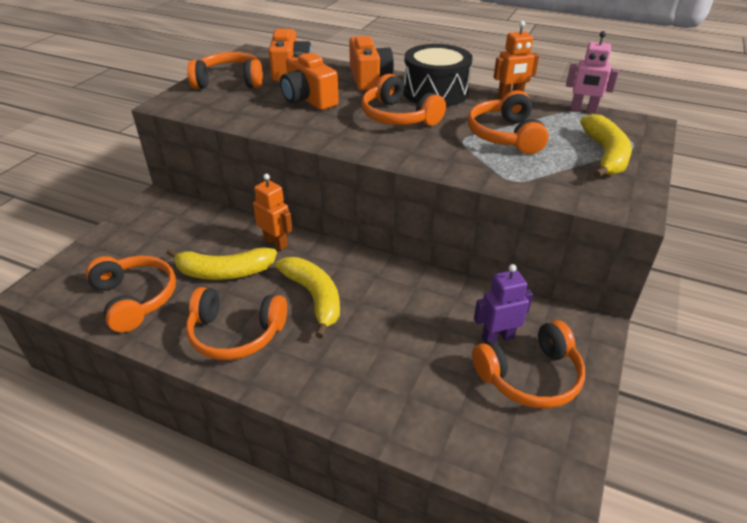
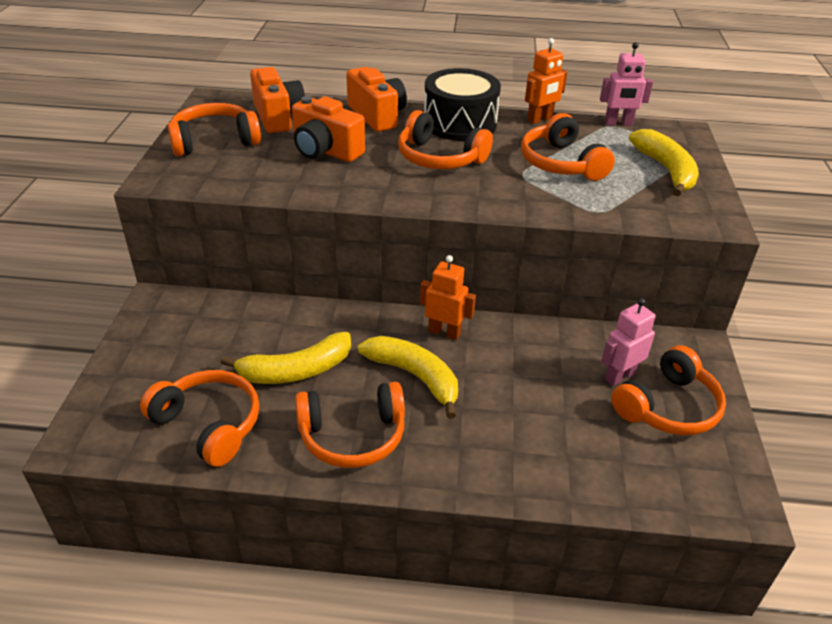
camera: 20 degrees left, 0 degrees up
(276, 242) = (335, 324): orange robot -> orange robot (444, 332)
(497, 337) = (619, 376): purple robot -> pink robot

